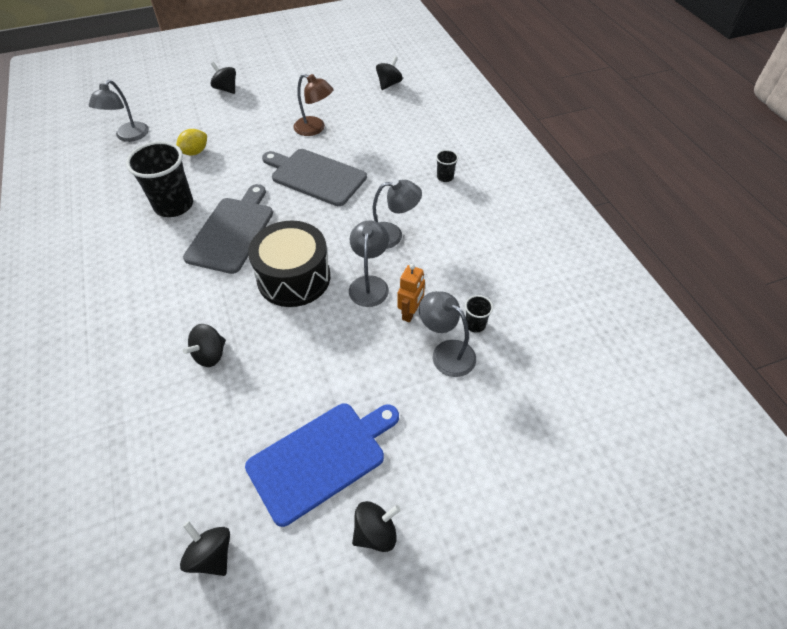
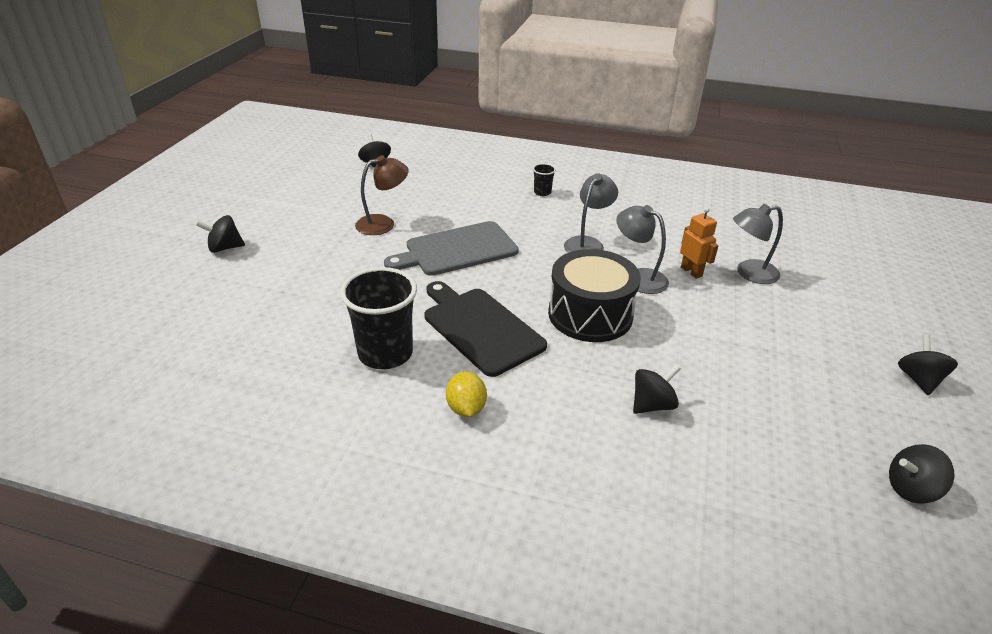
camera: 55 degrees left, 15 degrees down
(128, 136) = (197, 347): grey lamp -> none
(195, 152) = (309, 307): yellow lemon -> yellow lemon (466, 408)
(210, 354) = (652, 405): black spinning top -> black spinning top turned 105 degrees counterclockwise
(232, 232) = (480, 328): grey cutting board -> black cutting board
(321, 458) = (828, 380): blue cutting board -> none
(475, 324) = (729, 249): black cup -> none

